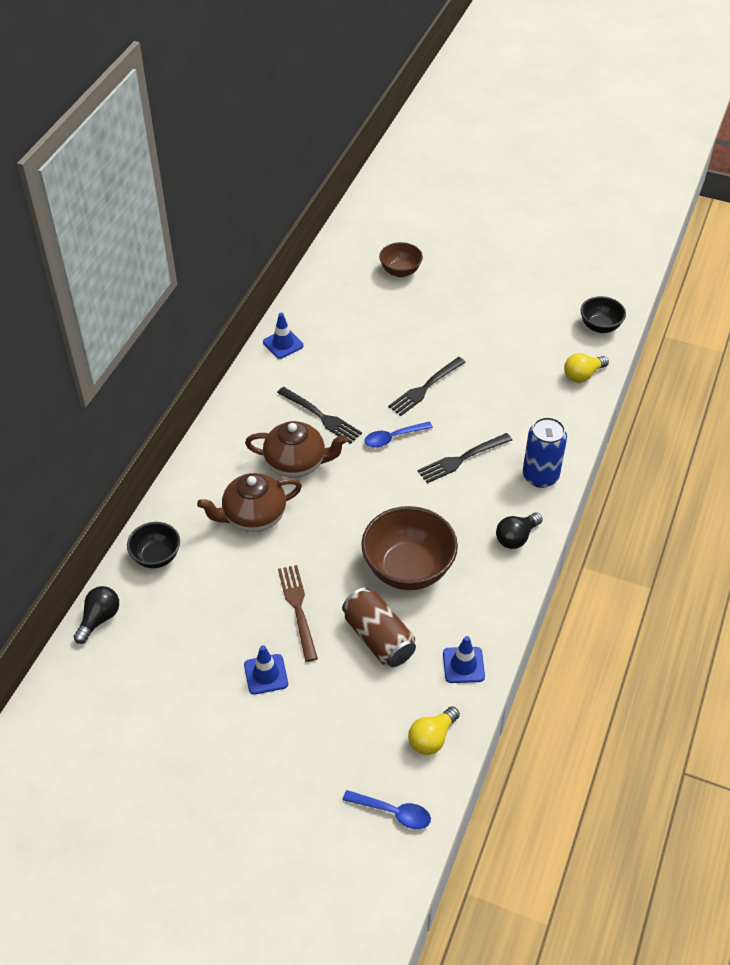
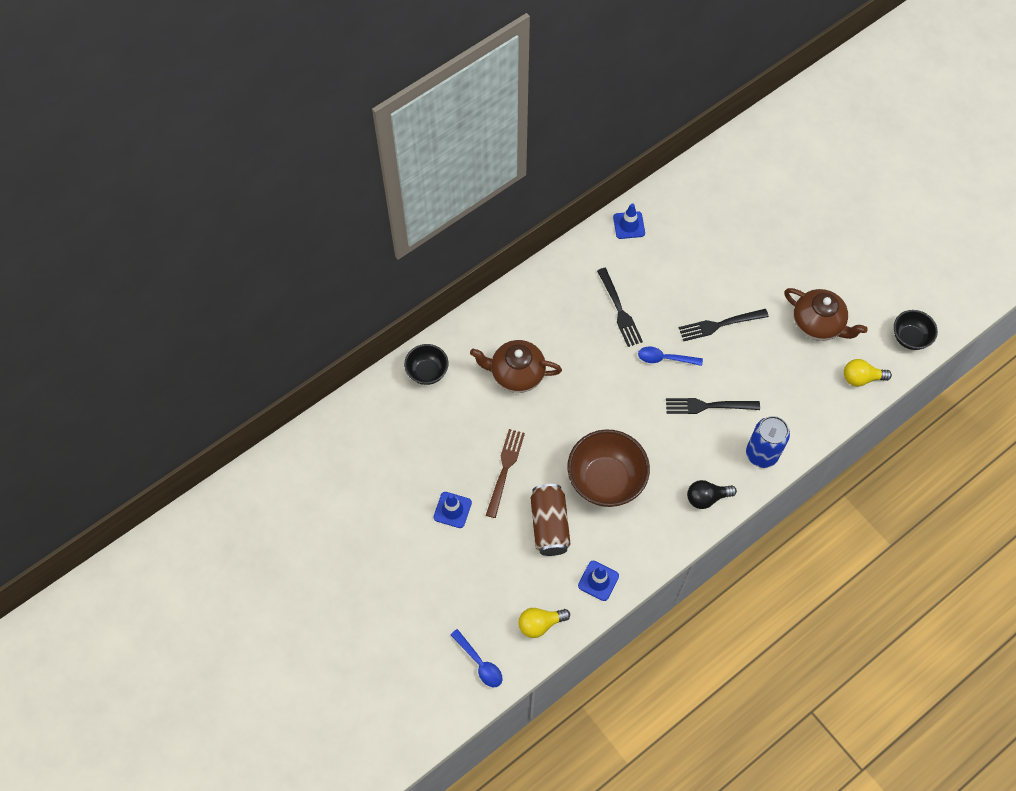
camera: 30 degrees right, 15 degrees up
(99, 619) = (361, 402): black light bulb -> none
(296, 463) = (575, 343): brown teapot -> brown teapot (818, 324)
(400, 271) = (770, 198): brown bowl -> none

